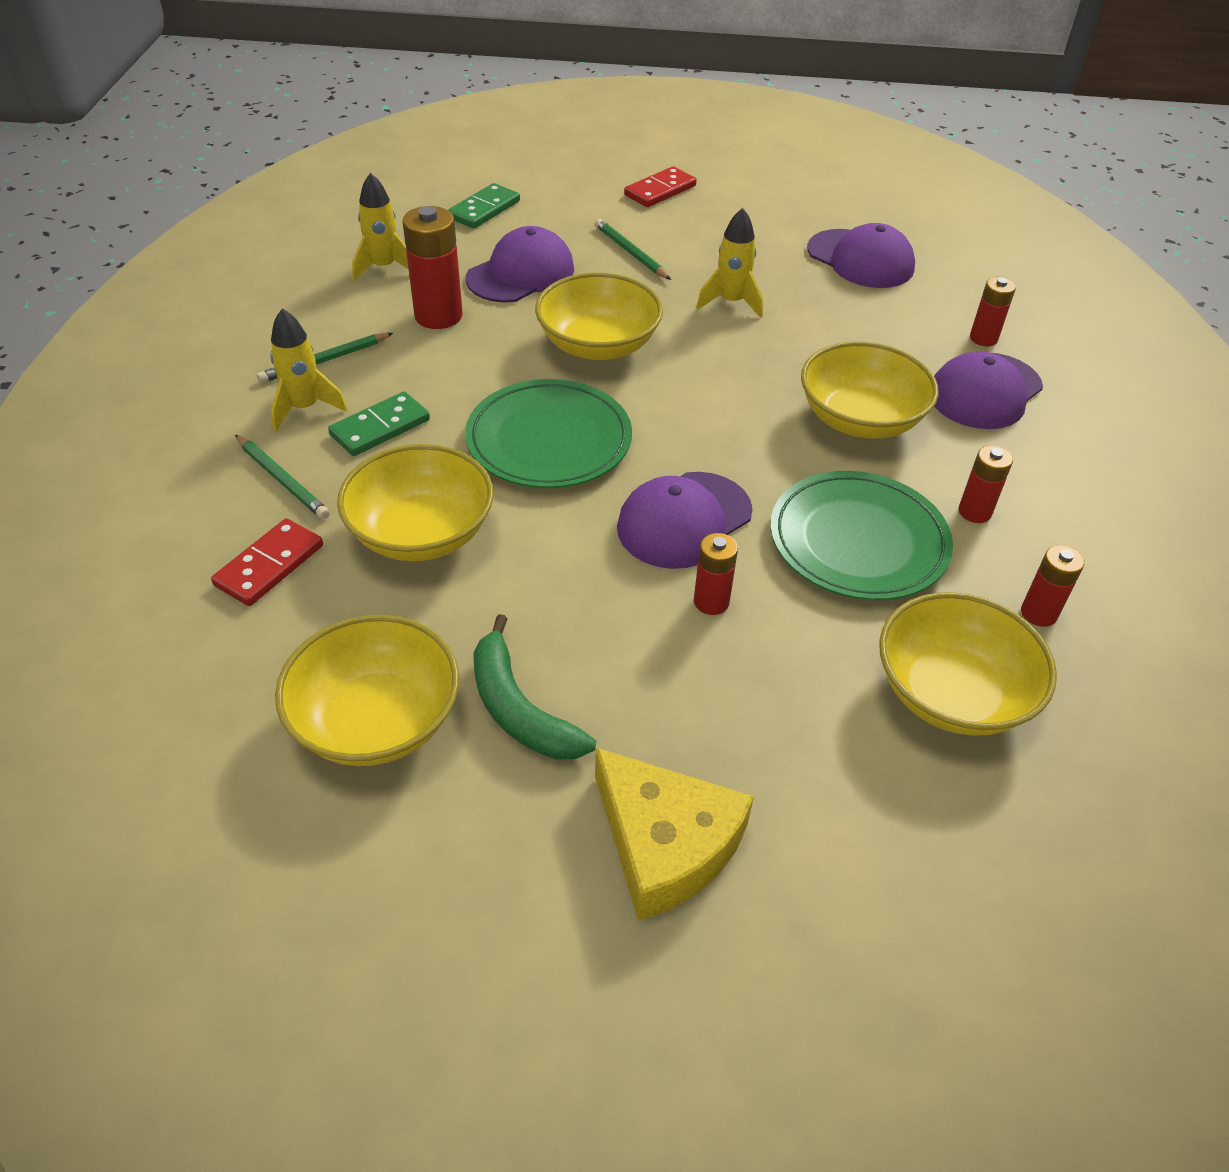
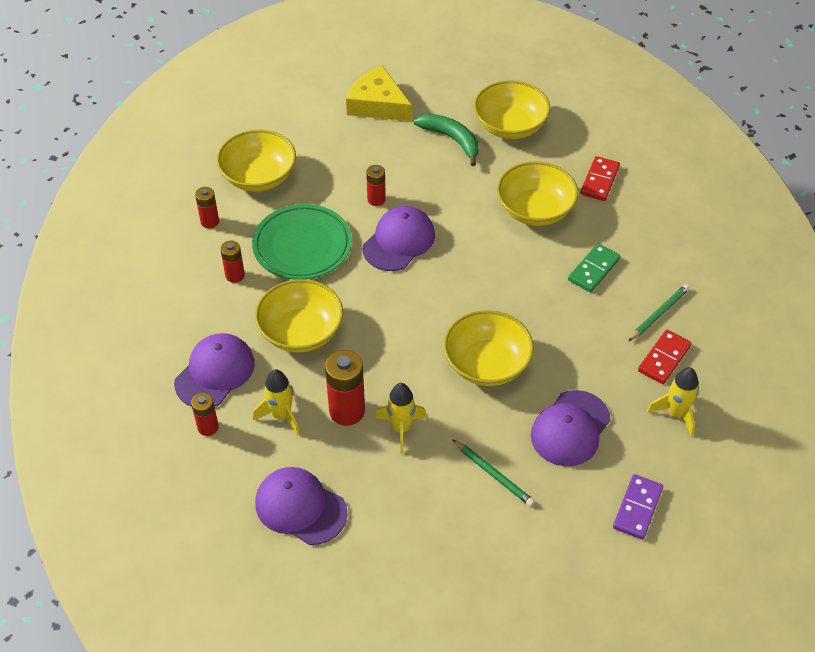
camera: 170 degrees right, 5 degrees up
(282, 480) = (626, 226): green pencil -> none
(305, 408) = (646, 275): yellow rocket -> yellow rocket (281, 415)
(438, 316) = (608, 370): red battery -> red battery (347, 411)
(484, 209) = (637, 508): green domino -> purple domino
(549, 440) = (491, 279): green plate -> none
(660, 190) = (492, 576): red domino -> red domino (664, 358)

